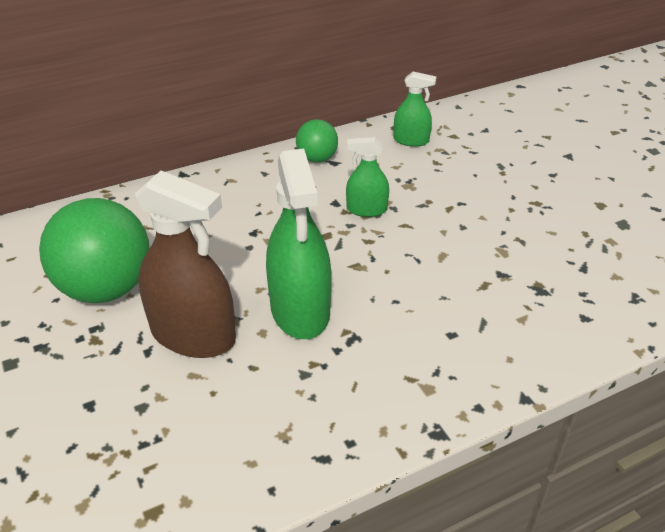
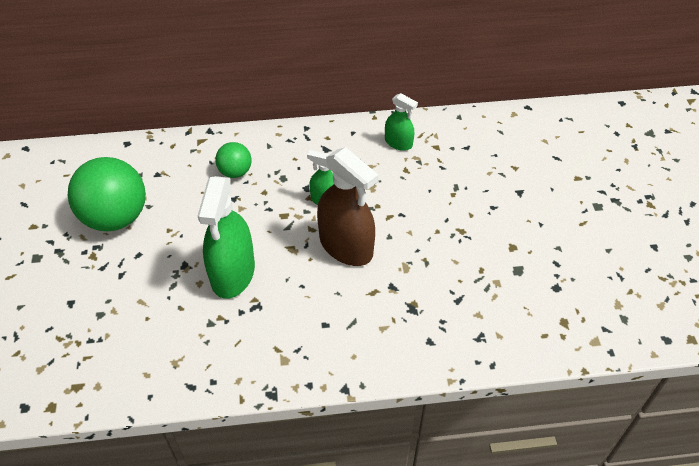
camera: 20 degrees right, 10 degrees up
(193, 335) = (154, 271): brown spray bottle -> brown spray bottle (346, 246)
(317, 158) = (315, 142): green ball -> green ball (235, 172)

